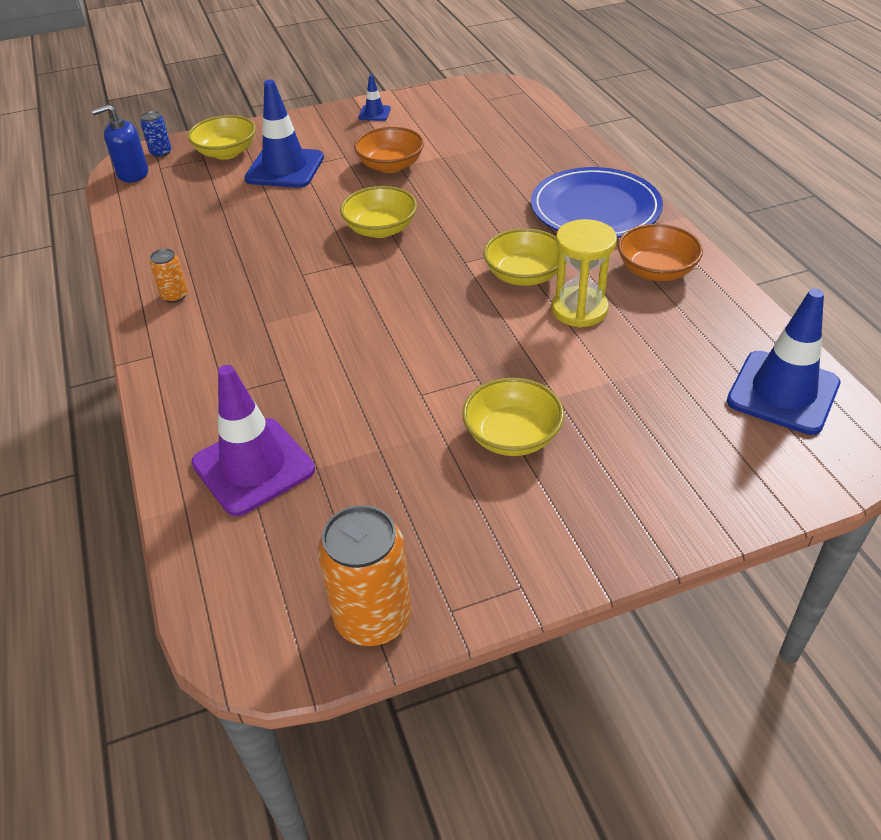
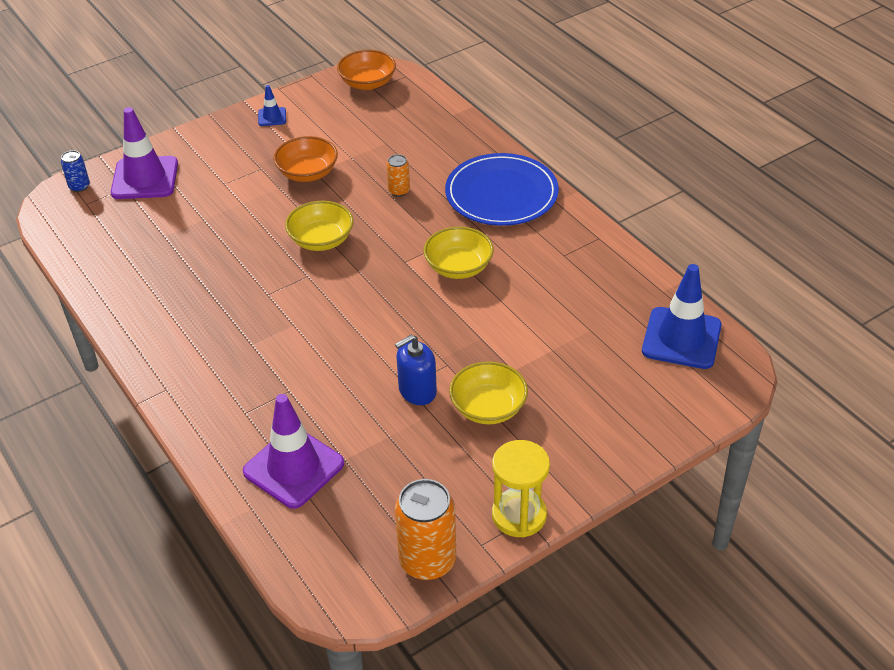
camera: 15 degrees left, 0 degrees up
(132, 173) = (62, 213): blue soap dispenser -> blue soap dispenser (417, 391)
(175, 296) = (161, 331): orange can -> orange can (399, 191)
(226, 152) = (145, 178): yellow bowl -> purple traffic cone
(285, 168) = (209, 188): blue traffic cone -> none
(579, 310) = (512, 292): yellow hourglass -> yellow hourglass (519, 515)
(656, 271) = (565, 247): orange bowl -> orange bowl (367, 83)

